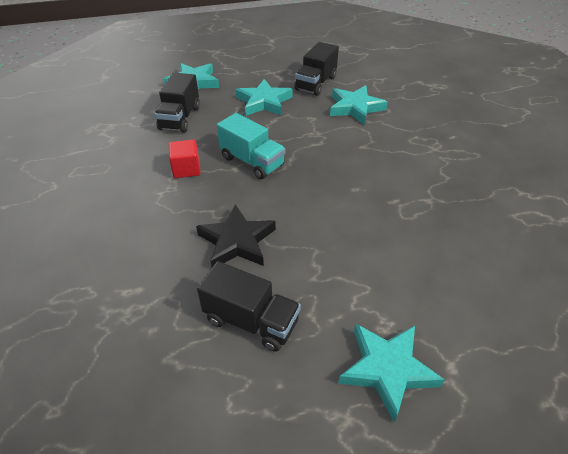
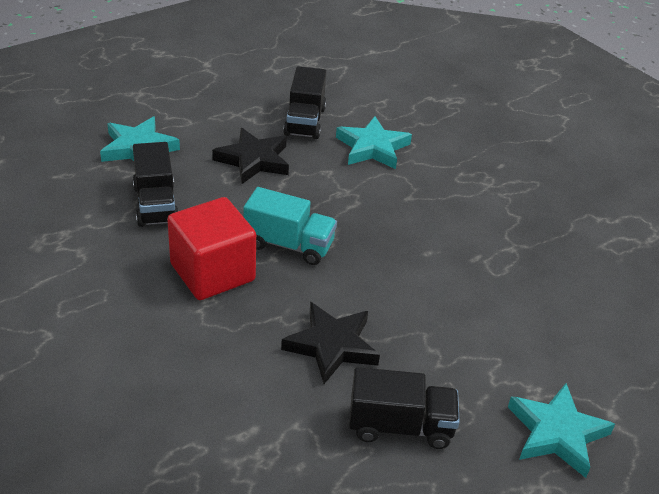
camera: 25 degrees left, 5 degrees down
(186, 169) = (212, 272): red cube -> red cube, size x1.85
(264, 102) = (253, 160): turquoise star -> black star

